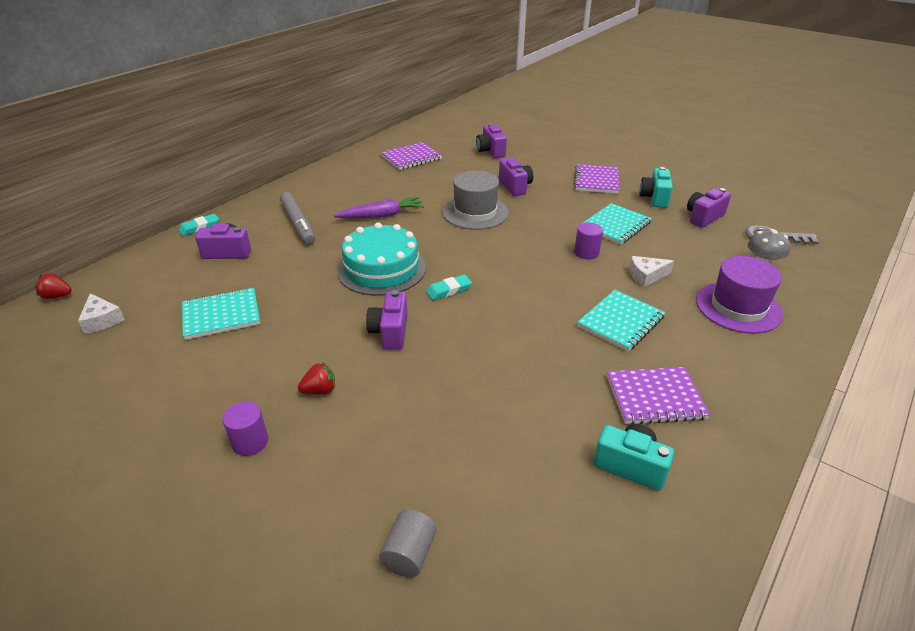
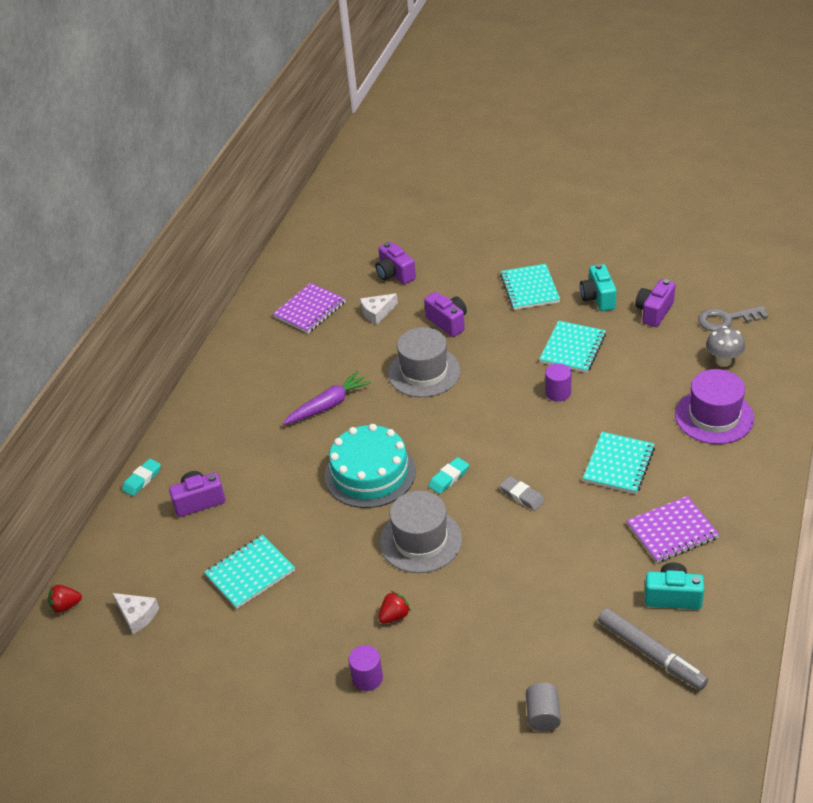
camera: 15 degrees left, 5 degrees up
(298, 223) = (245, 442): grey marker -> grey marker (651, 654)
(390, 332) = (420, 540): purple camera -> grey hat
(509, 322) = (522, 496): none -> grey eraser
(596, 180) = (529, 288): purple notebook -> turquoise notebook
(646, 276) = (623, 405): white cheese -> white cheese (377, 313)

